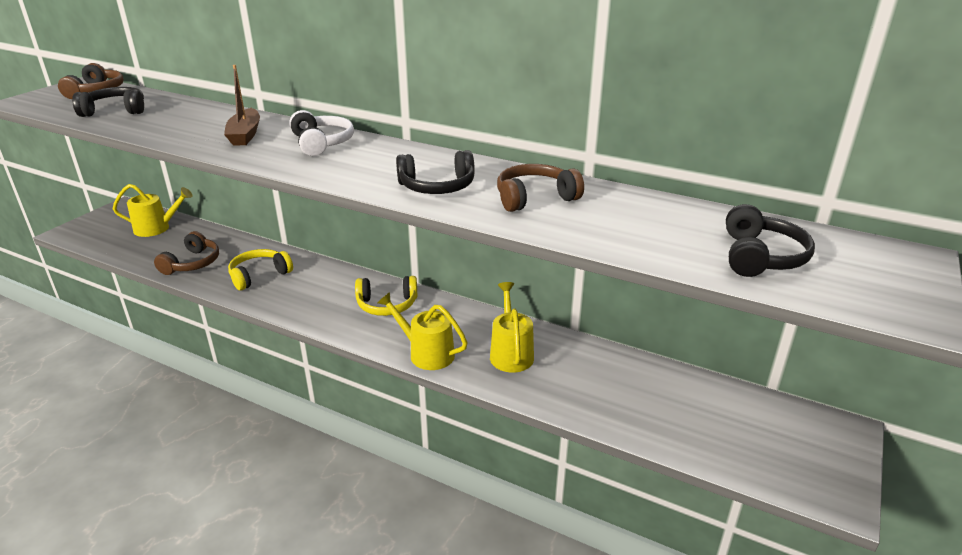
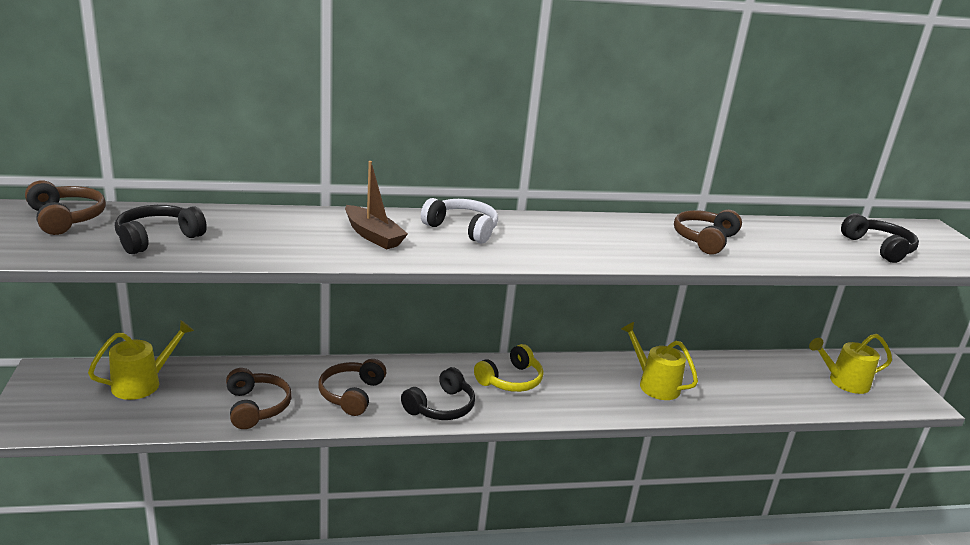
camera: 40 degrees left, 5 degrees down
(259, 275) = (351, 394): yellow headphones -> brown headphones
(426, 353) = (599, 408): yellow watering can -> yellow watering can (844, 382)
(437, 187) = (629, 247): black headphones -> black headphones (441, 407)

